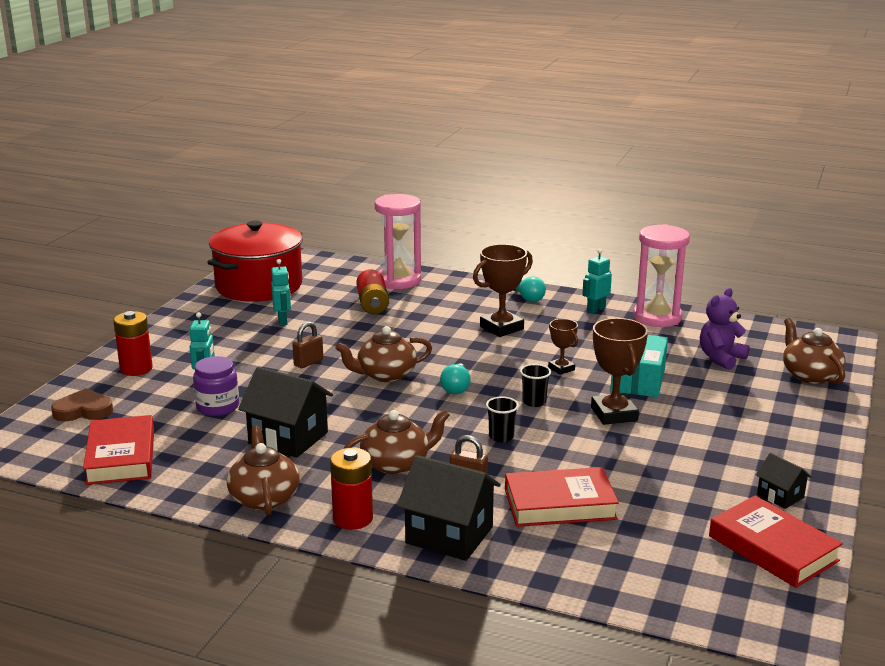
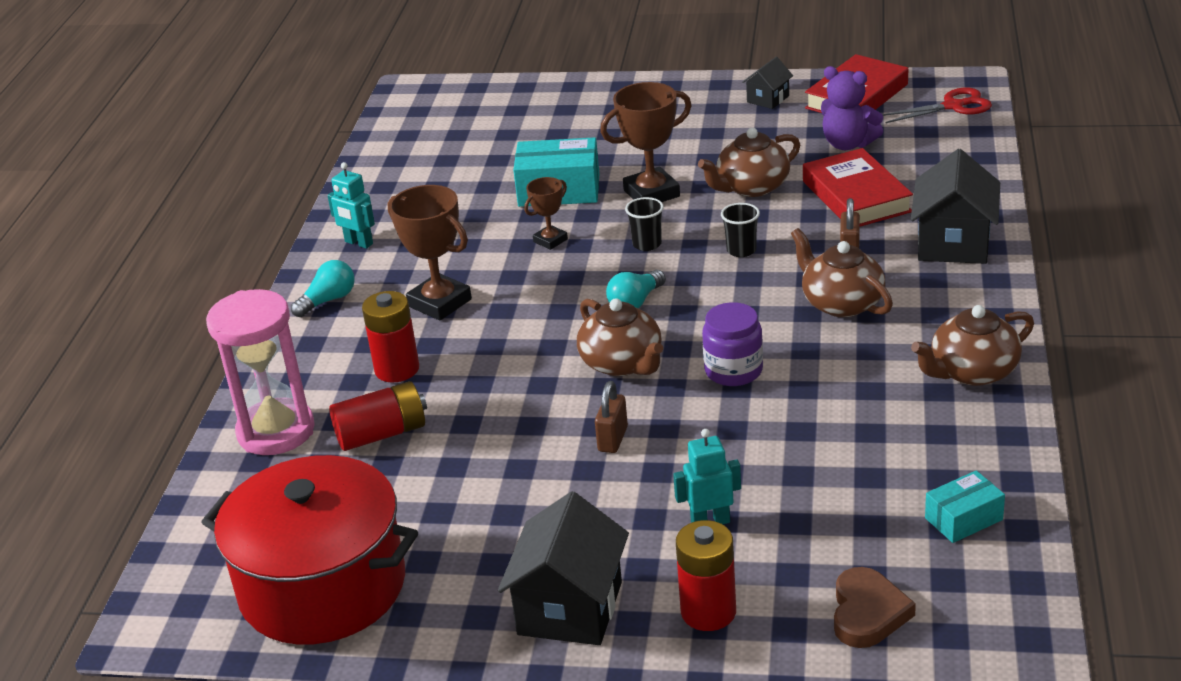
camera: 100 degrees left, 10 degrees up
(83, 410) = (867, 613): brown heart -> brown heart turned 150 degrees counterclockwise
(121, 457) = (963, 519): red book -> turquoise box
(217, 407) = (785, 480): purple jar -> purple jar (733, 371)
(283, 321) = (472, 509): turquoise robot -> none
(288, 438) = (831, 394): black house -> black house (570, 608)
(308, 362) = (613, 439): brown padlock -> brown padlock turned 75 degrees clockwise
(353, 518) = (968, 304): red battery -> red battery (397, 369)
(456, 388) = (635, 302): turquoise light bulb -> turquoise light bulb turned 135 degrees clockwise
(657, 317) = (374, 198): pink hourglass -> none
(721, 358) = (483, 149): purple teddy bear -> purple teddy bear (848, 144)
(730, 606) = (953, 106): none -> red scissors
(810, 375) = (508, 101): brown teapot -> brown teapot (751, 187)

